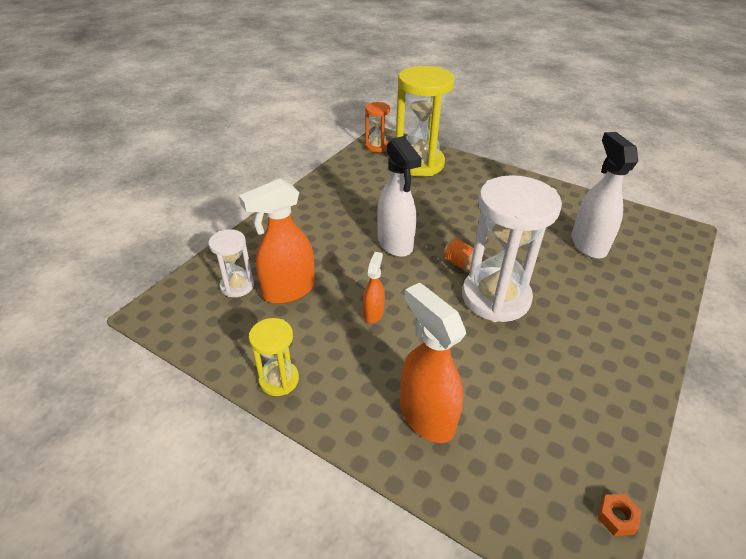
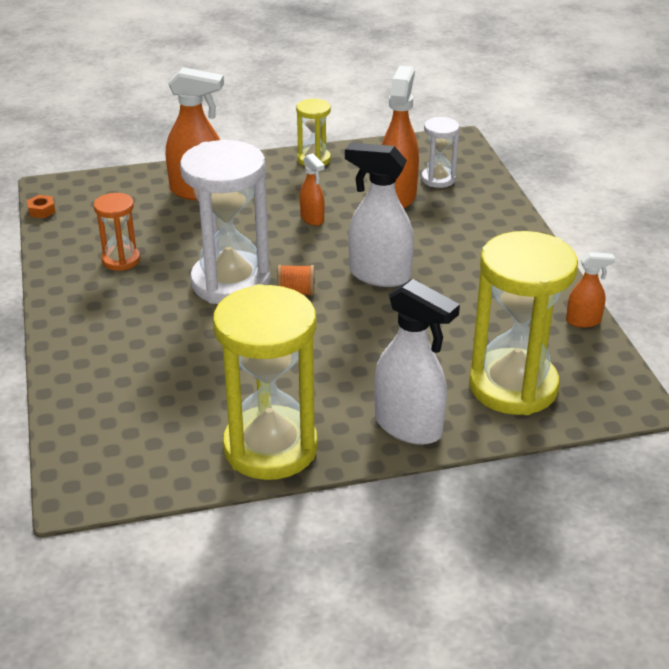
camera: 135 degrees right, 5 degrees down
(340, 166) = (583, 321): none -> orange spray bottle
(377, 147) = (606, 379): orange hourglass -> orange hourglass (121, 260)
(564, 199) = (270, 447): none -> yellow hourglass
(588, 244) = (188, 392): white spray bottle -> white spray bottle (409, 427)

